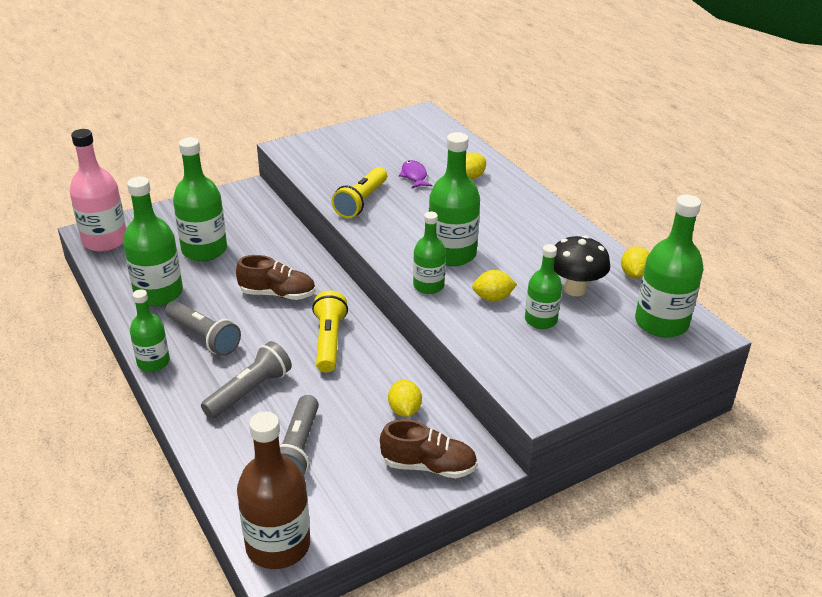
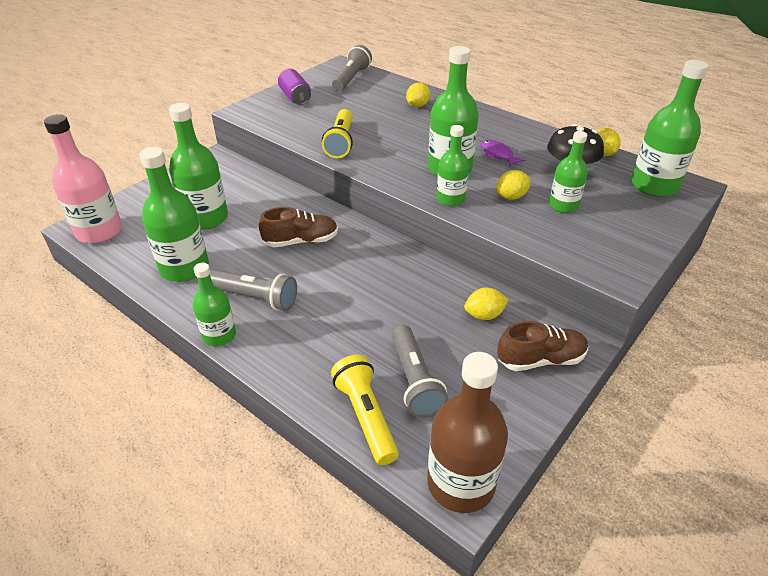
camera: 20 degrees left, 5 degrees up
(249, 391) = (333, 337): grey flashlight -> grey flashlight (351, 79)
(329, 341) = (375, 271): yellow flashlight -> yellow flashlight (365, 416)
(349, 142) = (295, 97): none -> purple can
(404, 410) = (484, 315): yellow lemon -> yellow lemon turned 75 degrees counterclockwise
(414, 176) = (371, 113): purple fish -> purple fish (498, 154)

